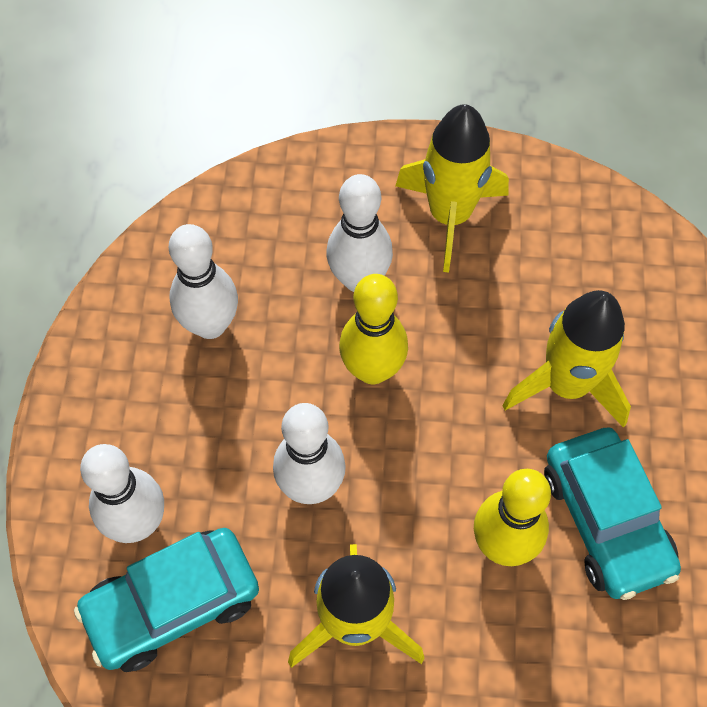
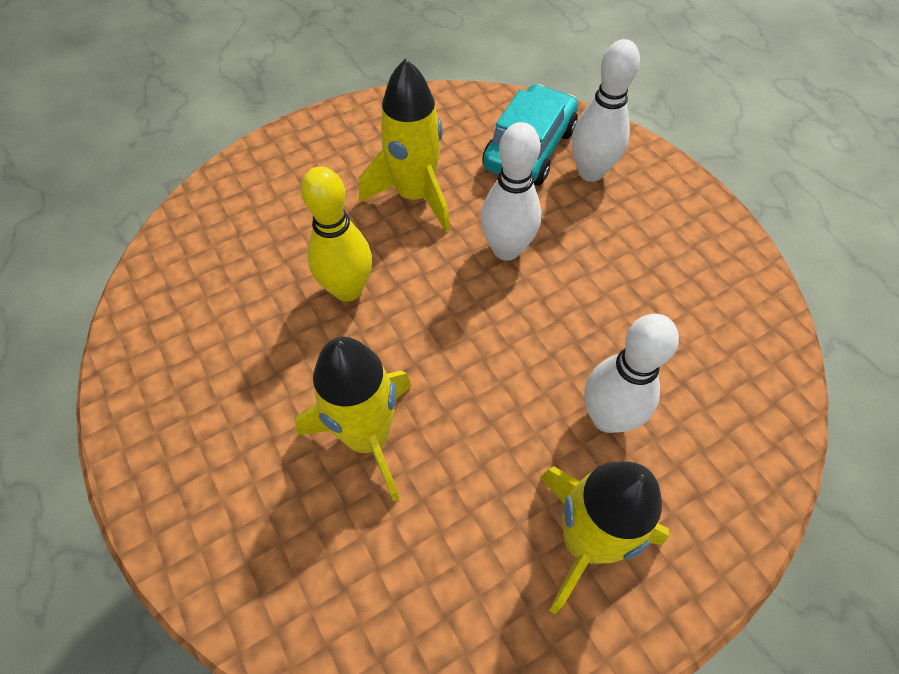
camera: 145 degrees right, 5 degrees down
(210, 325) = (677, 307): white bowling pin -> none
(372, 369) = (532, 350): yellow bowling pin -> none
(606, 520) = (278, 348): turquoise car -> none

